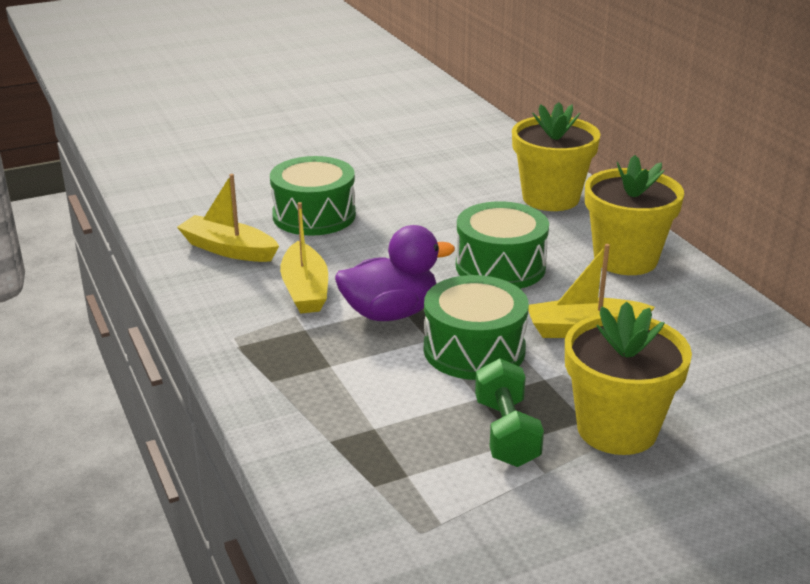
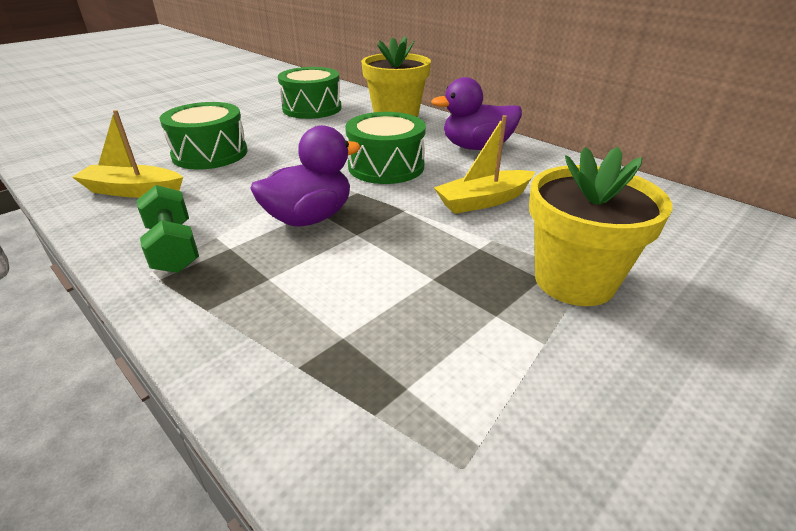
camera: 20 degrees left, 5 degrees up
(305, 290) = (219, 212): yellow boat -> none
(474, 349) = (402, 235): green drum -> green drum (312, 108)
(506, 433) = (480, 309): green dumbbell -> green dumbbell (173, 248)
(625, 259) = (476, 147): yellow flower pot -> purple duck

